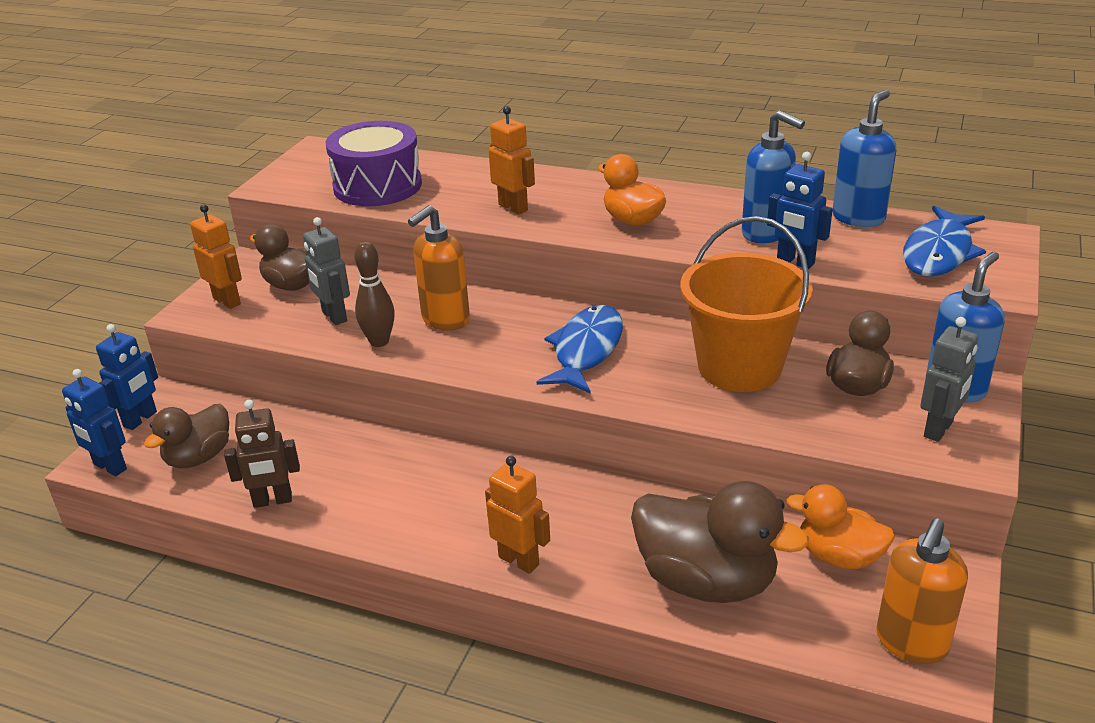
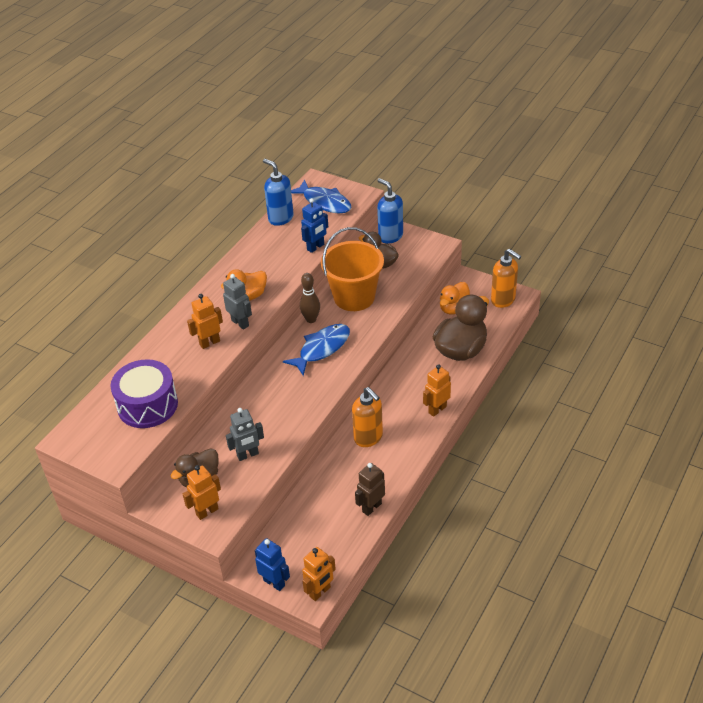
camera: 80 degrees left, 10 degrees up
(109, 467) = (320, 592): blue robot -> orange robot
(199, 457) = (323, 546): brown duck -> none
(272, 501) = (371, 507): brown robot -> brown robot turned 135 degrees counterclockwise
(379, 342) = (284, 433): brown bowling pin -> brown bowling pin (311, 319)
(445, 320) = (271, 403): orange soap dispenser -> orange soap dispenser (368, 438)
(586, 350) = (322, 349): blue fish -> blue fish turned 105 degrees clockwise
(765, 233) = (283, 251): blue soap dispenser -> none
(939, 429) = (417, 248): grey robot -> grey robot (240, 323)

